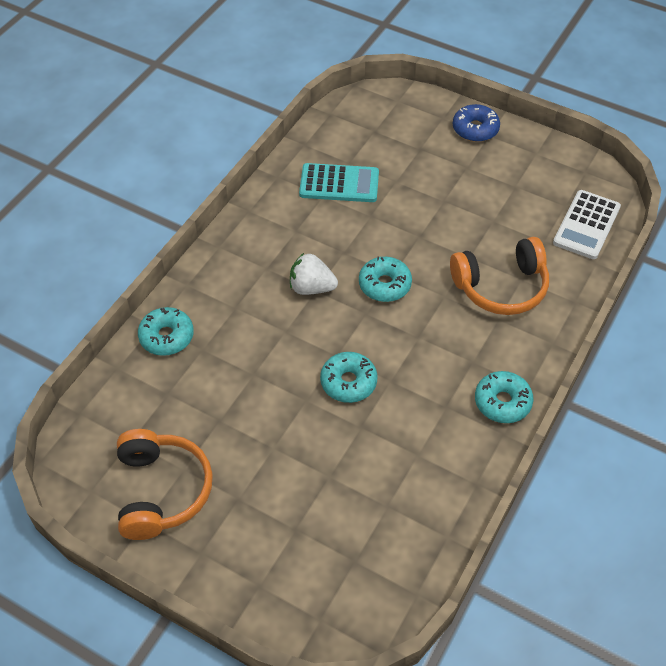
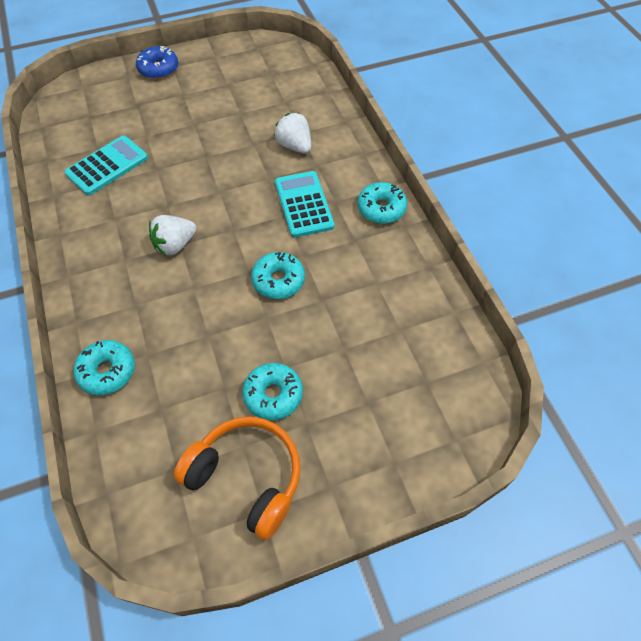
camera: 50 degrees left, 5 degrees up
(384, 285) = (222, 202): turquoise donut -> turquoise donut (273, 395)
(444, 342) = (303, 204): none -> turquoise calculator
(501, 287) = (294, 146): orange headphones -> white strawberry
(586, 225) = (296, 75): white calculator -> none

